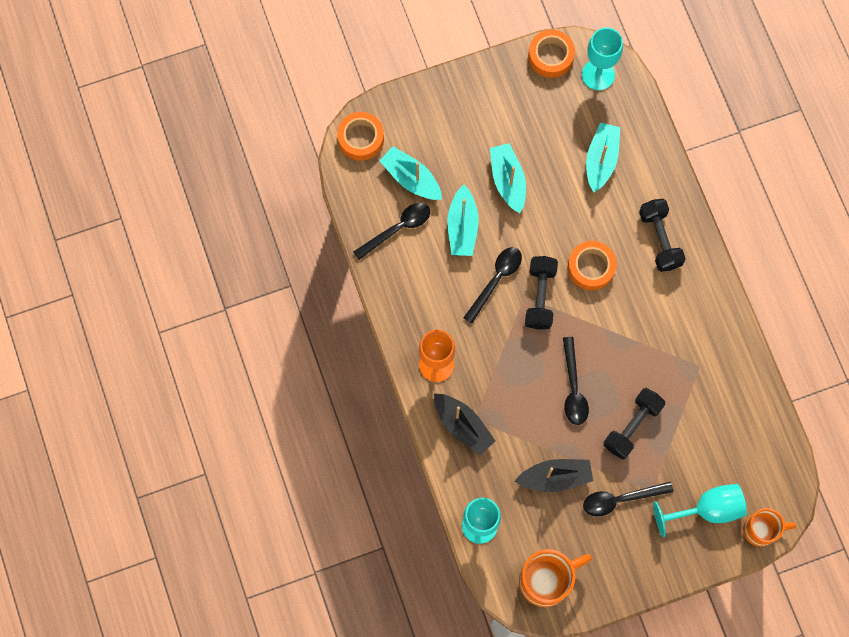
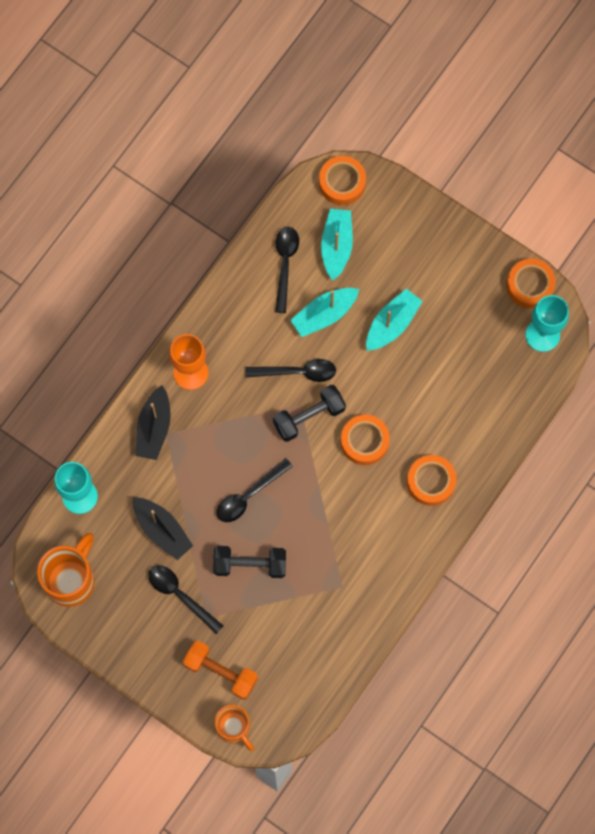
camera: 55 degrees right, 0 degrees up
(397, 229) = (285, 264): black spoon -> black spoon turned 105 degrees counterclockwise
(546, 580) = (71, 579): orange mug -> orange mug turned 90 degrees counterclockwise
(601, 160) = (466, 388): turquoise boat -> none
(659, 239) = (431, 482): black dumbbell -> orange tape
(707, 509) = (221, 672): turquoise goblet -> orange dumbbell

